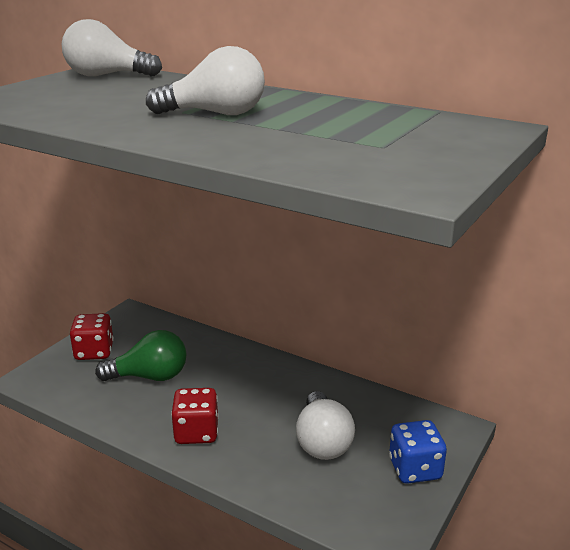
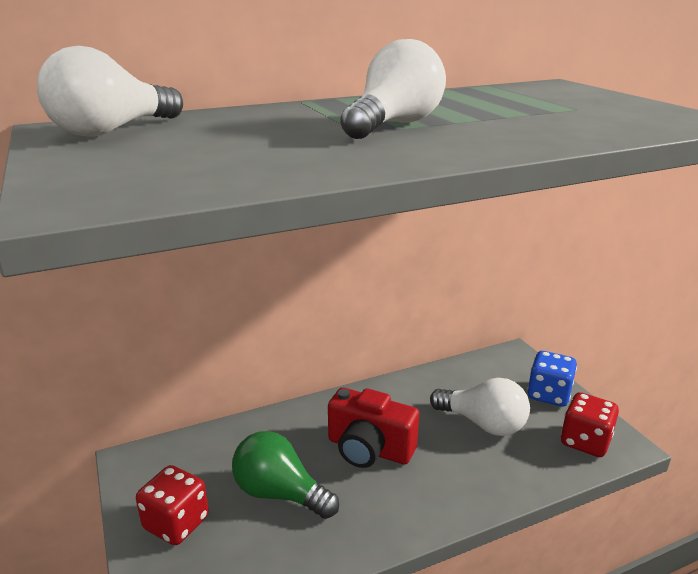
camera: 55 degrees left, 0 degrees up
(150, 376) = (279, 493): green light bulb -> green light bulb turned 90 degrees counterclockwise
(196, 433) = (409, 496): red dice -> red dice (585, 441)
(229, 395) = (369, 449): none -> red camera

